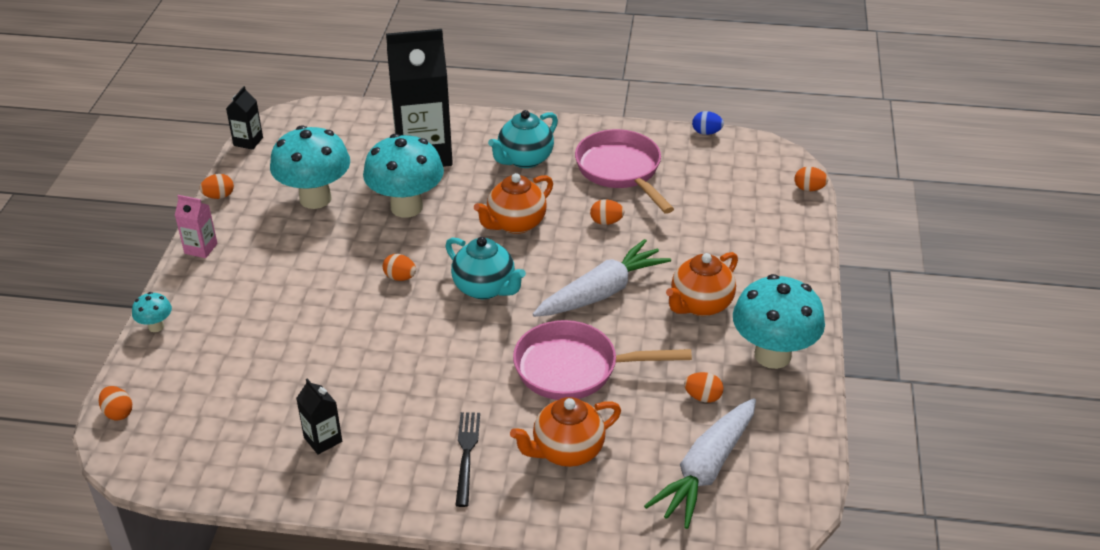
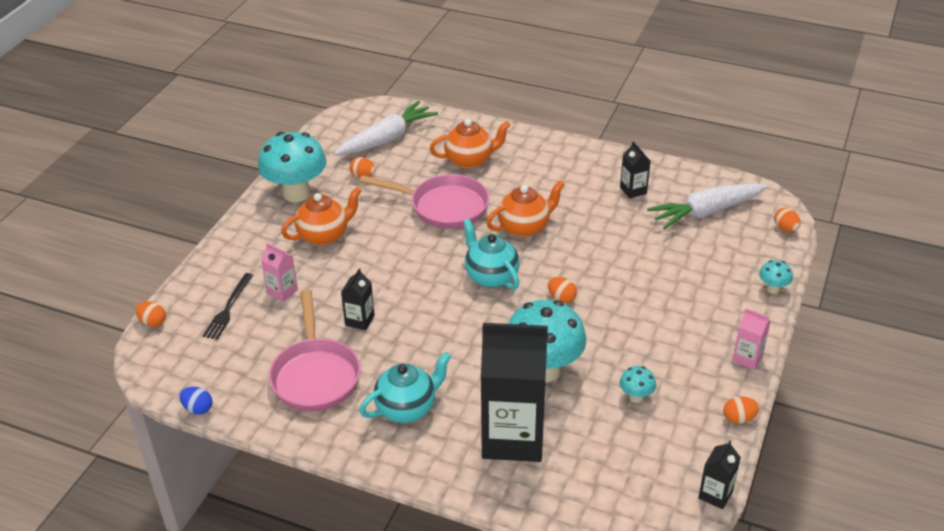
camera: 165 degrees left, 0 degrees up
(315, 198) = (636, 397): turquoise mushroom -> turquoise mushroom, size x0.44
(466, 454) = (536, 168): black fork -> black fork (228, 308)
(515, 224) = (444, 333): orange teapot -> orange teapot (524, 227)
(601, 292) = (396, 258): white carrot -> white carrot (706, 212)
(606, 222) = (359, 320): orange egg -> black carton
(703, 236) = (282, 291): none -> pink carton

